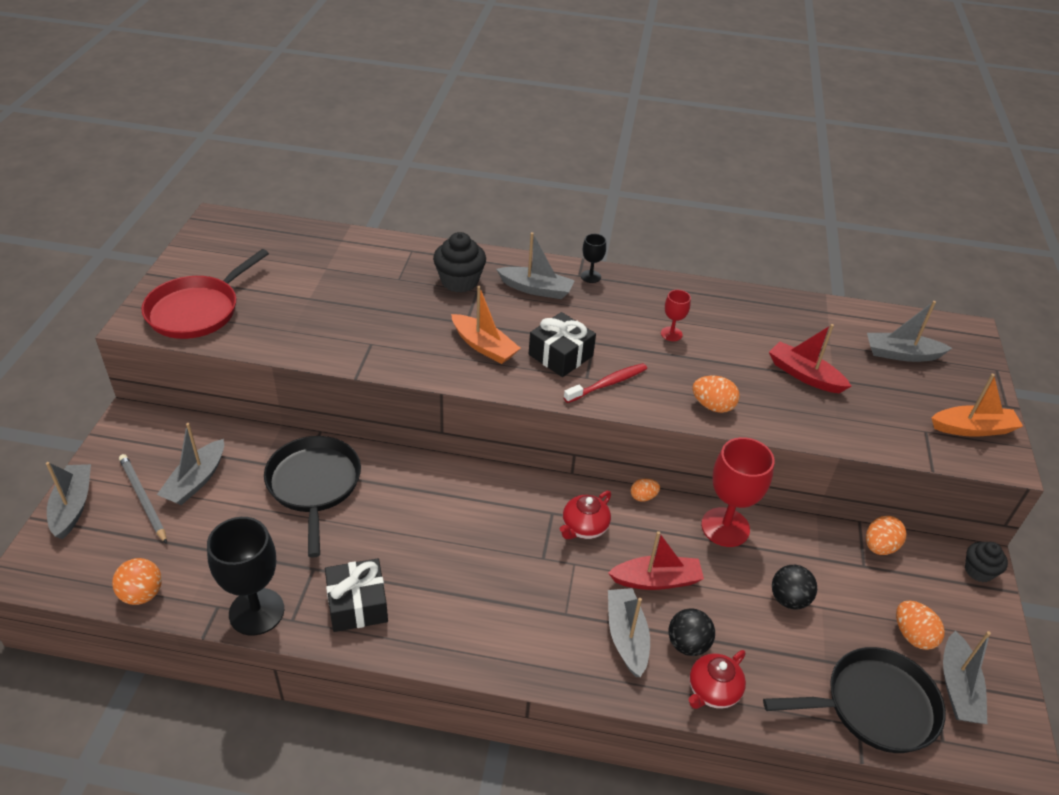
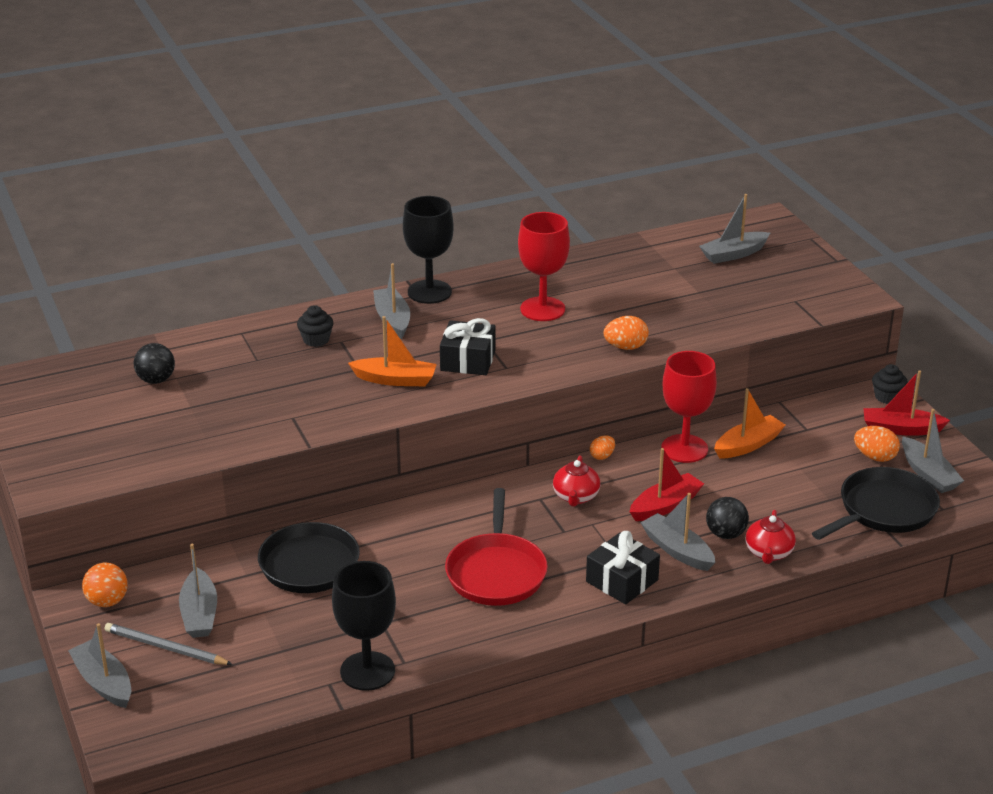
camera: 30 degrees left, 10 degrees down
(142, 594) = (252, 707): orange ball -> orange ball (107, 601)
(197, 311) = (93, 458): red pan -> red pan (496, 572)
(357, 604) = (447, 628): black gift -> black gift (622, 581)
(459, 281) = (316, 340): black cupcake -> black cupcake, size x0.64
(536, 289) = (392, 320): grey boat -> grey boat turned 90 degrees counterclockwise
(590, 276) = (429, 292): black goblet -> black goblet, size x2.05
(607, 384) = (528, 365): red toothbrush -> none
(671, 334) = (542, 309): red goblet -> red goblet, size x2.05
(789, 599) = (772, 474): black ball -> black ball (156, 380)
(804, 375) = (674, 298): red boat -> red boat (901, 429)
(879, 547) = (807, 412): orange egg -> none
(973, 428) = (826, 285): orange boat -> orange boat (748, 445)

